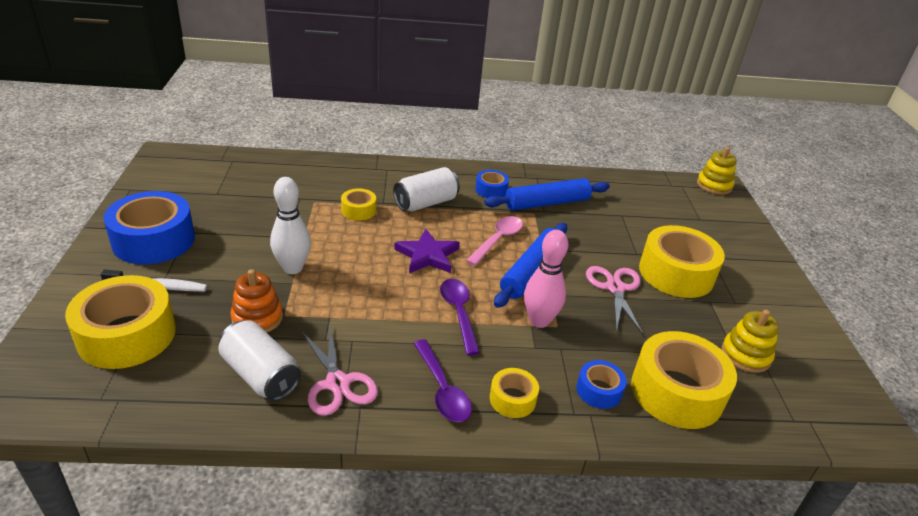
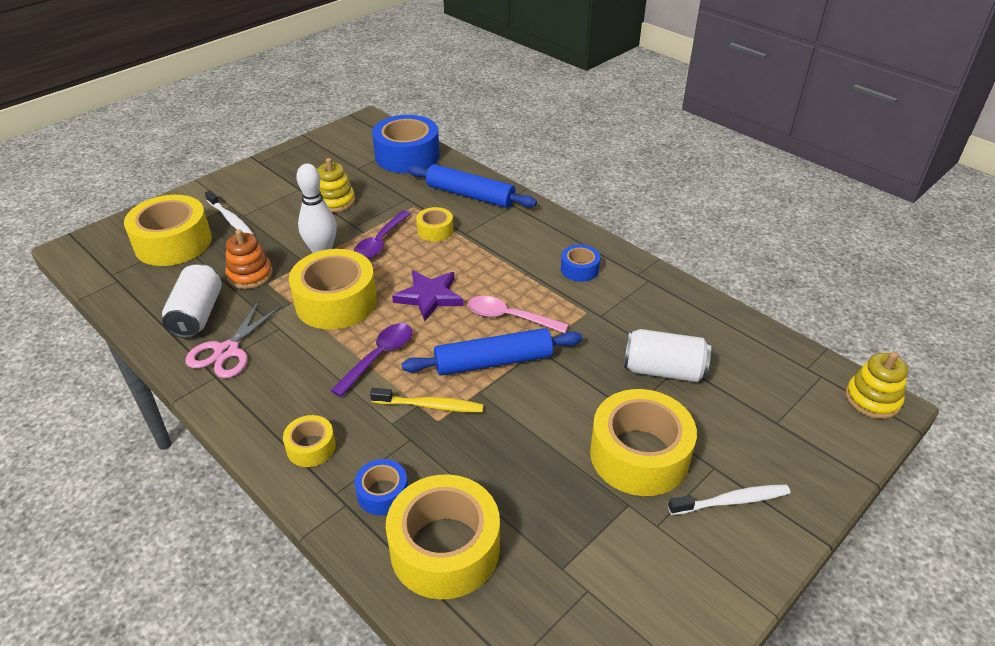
camera: 50 degrees right, 5 degrees up
(154, 240) = (272, 185): blue tape -> blue tape (407, 156)
(366, 296) = (336, 302): none -> yellow tape
(426, 203) = (499, 251): white can -> white can (663, 370)
(442, 389) = (278, 403): purple spoon -> purple spoon (380, 242)
(497, 240) = (509, 317): pink spoon -> pink spoon turned 150 degrees counterclockwise
(539, 321) = (430, 406): pink bowling pin -> yellow toothbrush
(547, 203) = (616, 310): blue rolling pin -> blue rolling pin (470, 195)
(615, 288) = (547, 425): pink scissors -> none
(741, 268) = (731, 501): none -> white toothbrush
(745, 355) = (572, 576): yellow stacking toy -> yellow stacking toy (335, 201)

